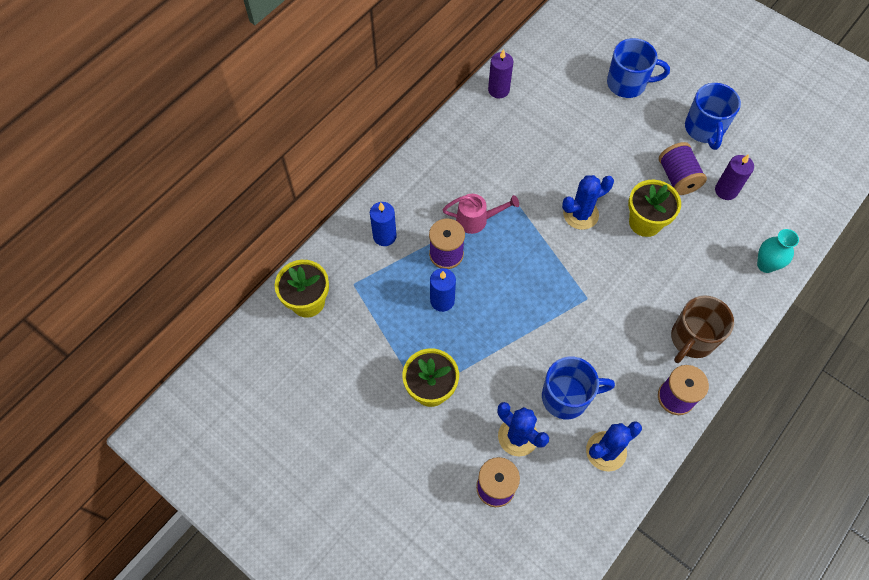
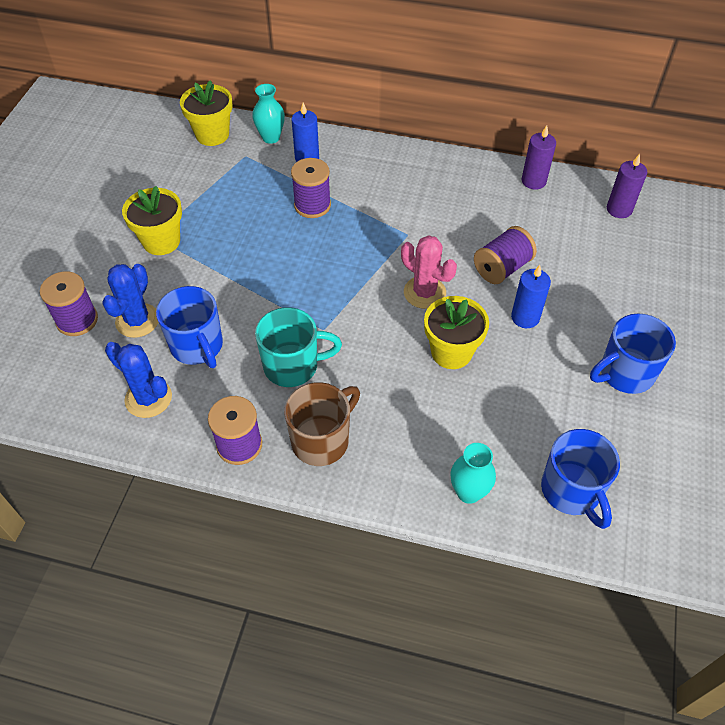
camera: 65 degrees right, 10 degrees down
(340, 254) = (271, 137): none -> turquoise vase
(442, 300) = (259, 219): blue candle -> blue candle (525, 317)
(476, 220) = (365, 214): pink watering can -> none
(580, 214) = (424, 292): blue cactus -> pink cactus
(615, 333) = (293, 366): none -> turquoise mug
(627, 84) = (631, 282): blue mug -> blue mug (571, 491)
(677, 178) = (534, 366): purple spool -> purple spool (502, 268)
(692, 339) = (322, 440): brown mug -> brown mug turned 120 degrees clockwise
(726, 190) = (550, 420): purple candle -> purple candle (619, 209)

